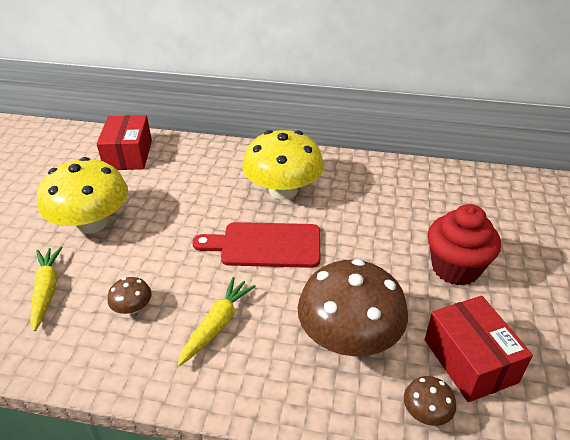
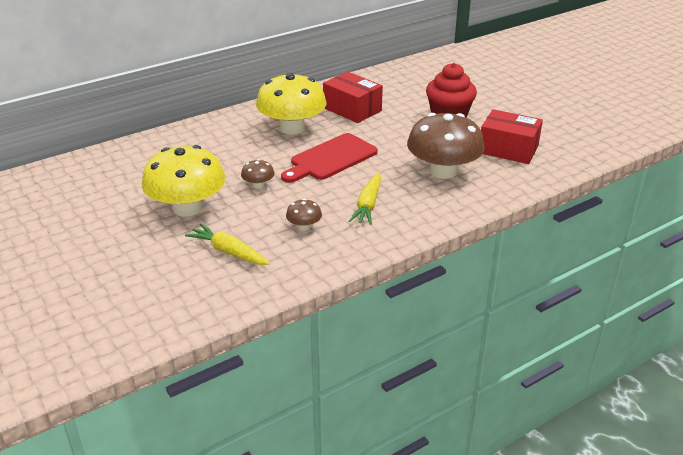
camera: 45 degrees left, 5 degrees down
(128, 155) = (132, 161): red box -> red box (352, 109)
(217, 325) = (368, 205): yellow carrot -> yellow carrot turned 150 degrees counterclockwise
(426, 412) = (518, 177): brown mushroom -> brown mushroom (258, 185)

